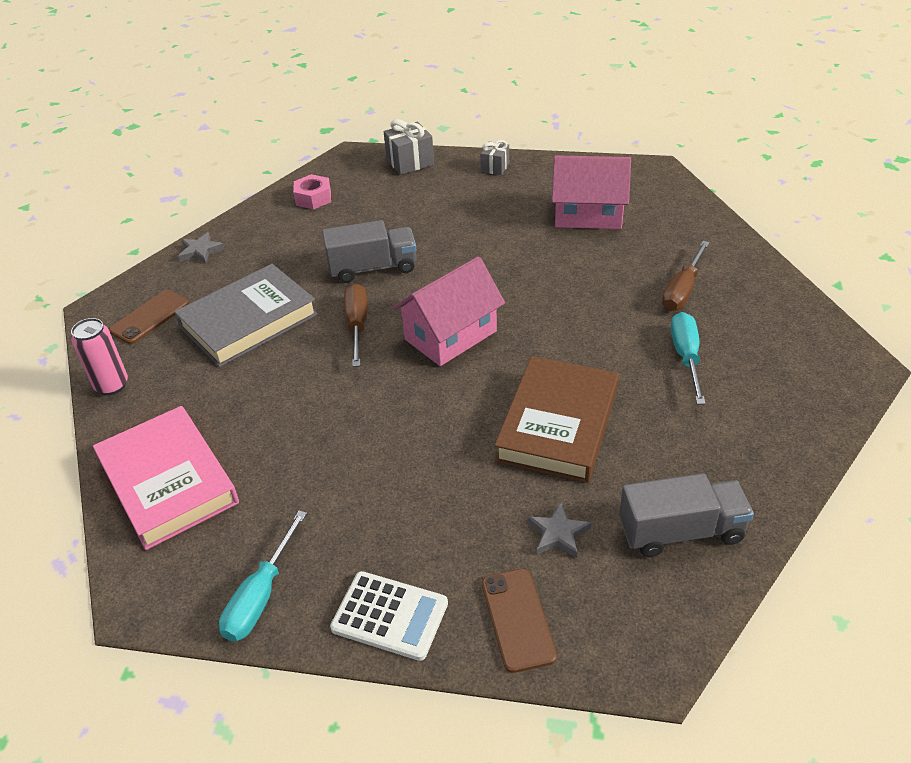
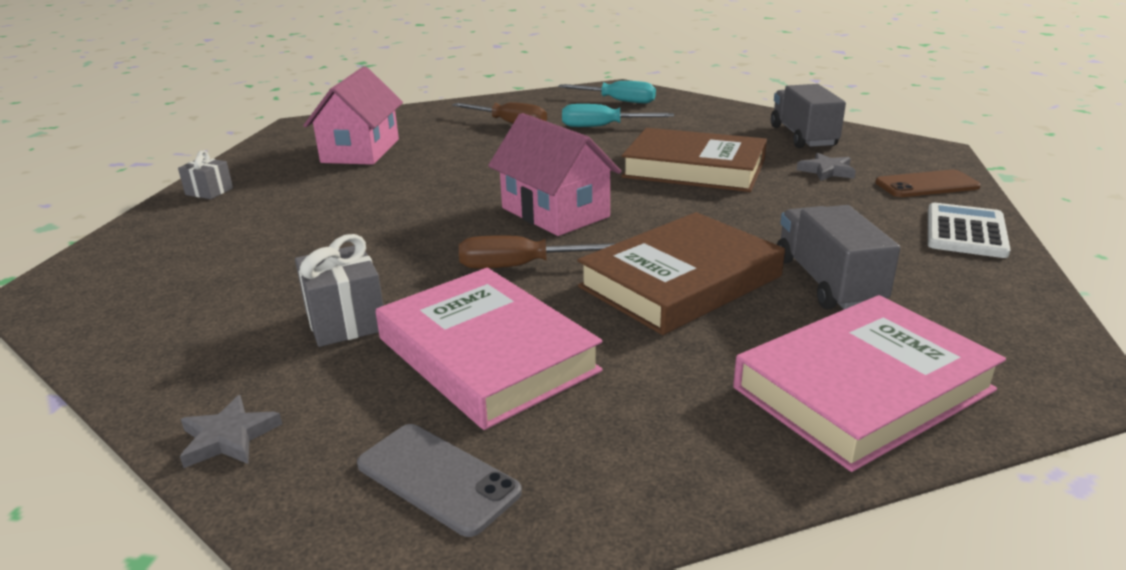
camera: 90 degrees left, 15 degrees down
(112, 385) = (649, 497): pink can -> none
(150, 317) = (437, 478): brown phone -> grey phone
(249, 321) = (487, 354): grey book -> pink book
(260, 596) = (998, 298): turquoise screwdriver -> turquoise screwdriver (618, 101)
(313, 198) = (149, 320): pink nut -> none
(321, 404) = (680, 281): none -> brown book
(373, 268) = (394, 261): grey truck -> grey truck (827, 282)
(410, 162) = (127, 244): grey gift -> grey gift (345, 321)

